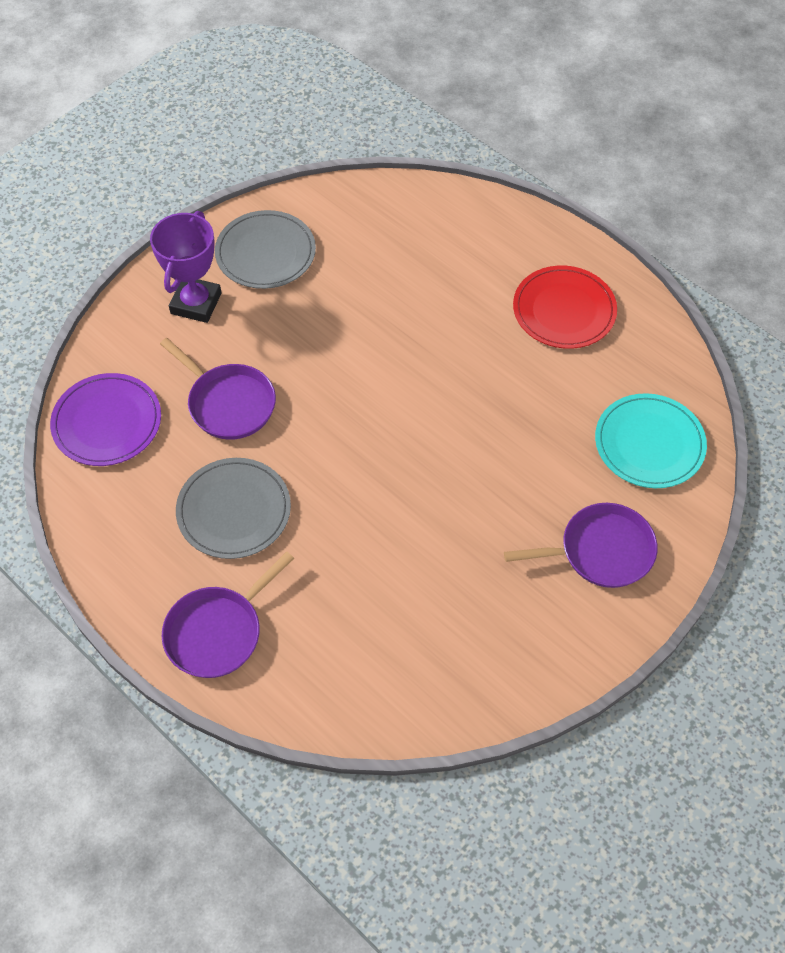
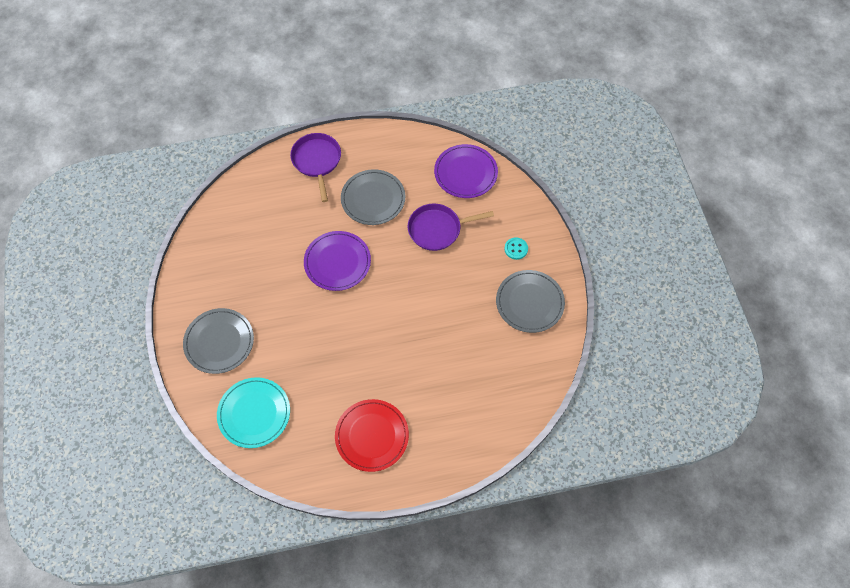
camera: 125 degrees right, 5 degrees up
(196, 303) = (516, 249): purple trophy -> turquoise button
(370, 489) = (337, 262): none -> purple plate
(601, 551) = (219, 342): purple pan -> grey plate

